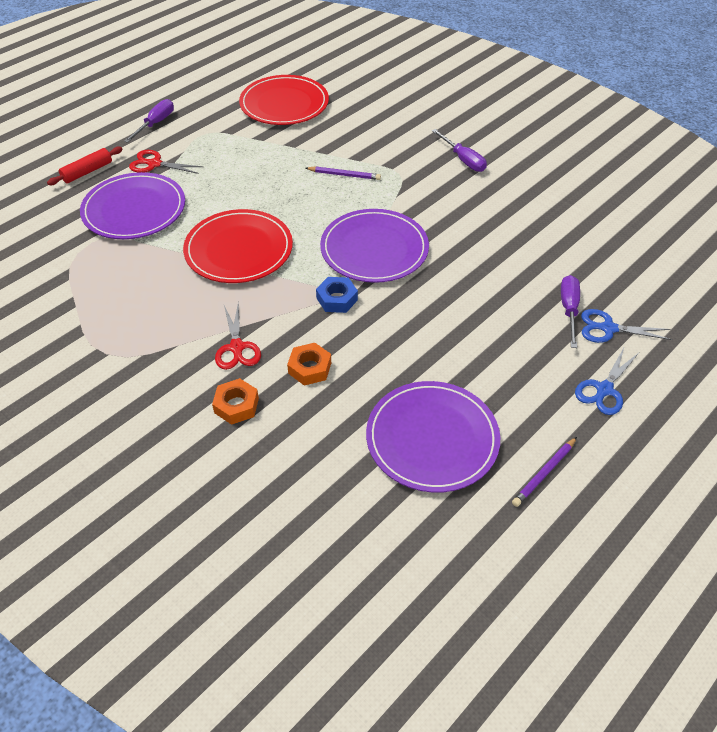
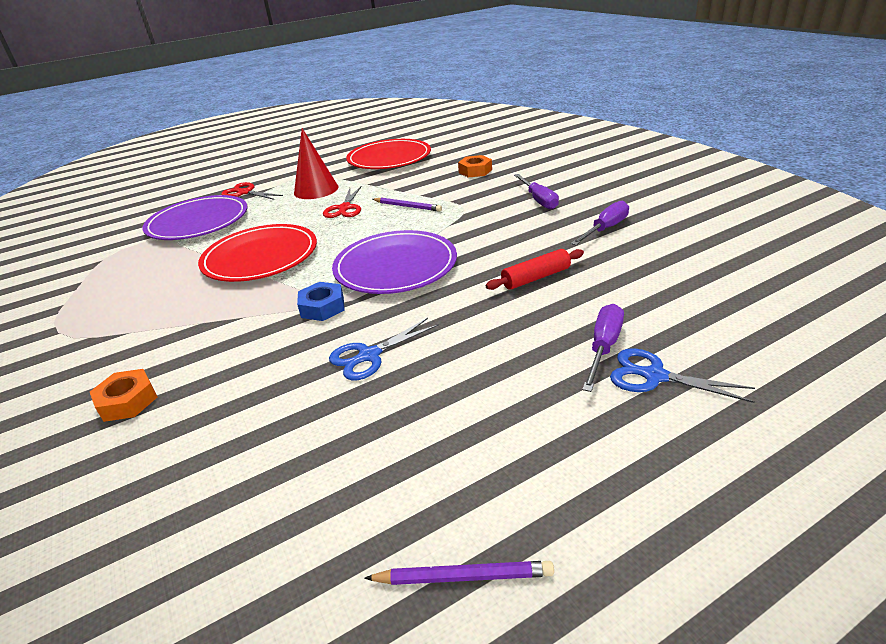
camera: 20 degrees right, 15 degrees down
(87, 172) = (187, 195): red rolling pin -> red rolling pin (536, 278)
(155, 124) = (270, 168): purple screwdriver -> purple screwdriver (605, 229)
(233, 156) = (316, 190): none -> red cone
(237, 348) = (182, 342): red scissors -> red scissors (345, 208)
(310, 368) = (239, 372): orange nut -> orange nut (475, 171)
(432, 438) = (324, 484): purple plate -> none
(544, 473) = (463, 576): purple pencil -> purple pencil turned 150 degrees counterclockwise
(604, 390) = (619, 459): blue scissors -> blue scissors (369, 356)

